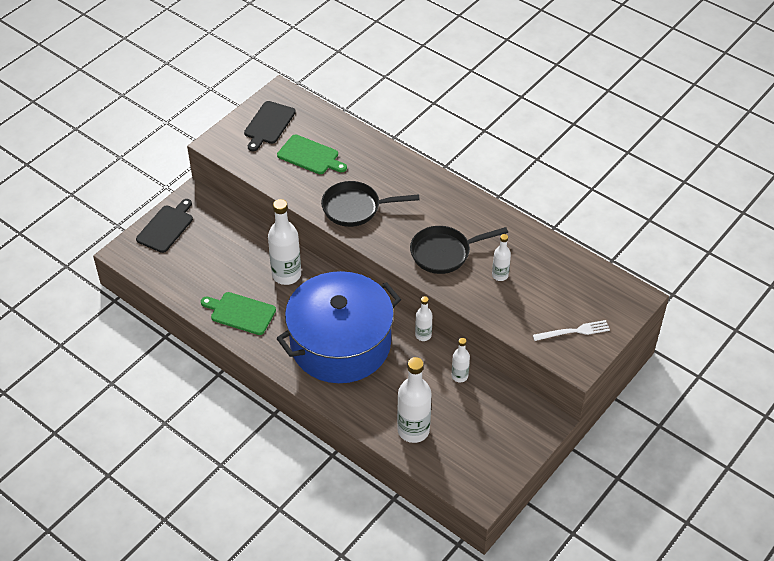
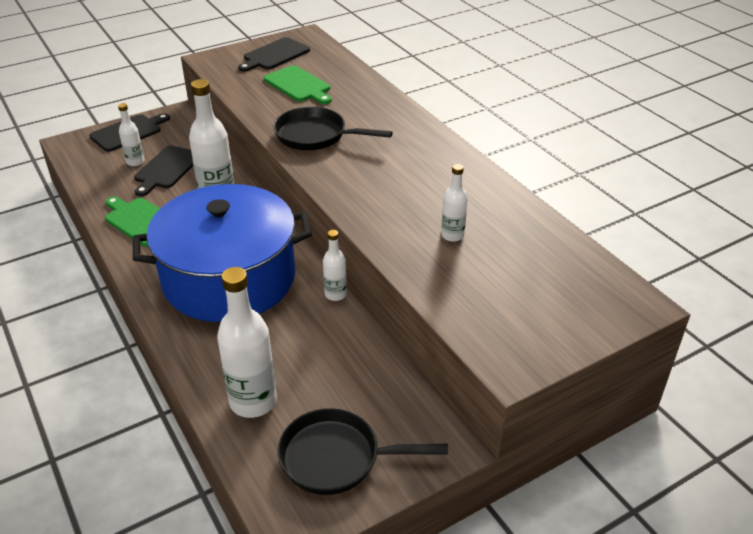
camera: 20 degrees right, 10 degrees down
(226, 257) = (166, 169): none -> black cutting board
(444, 253) = (394, 197): black pan -> black pan (337, 458)
(459, 376) = (354, 352): white bottle -> white bottle (135, 162)
(574, 331) = (524, 322): white fork -> none

